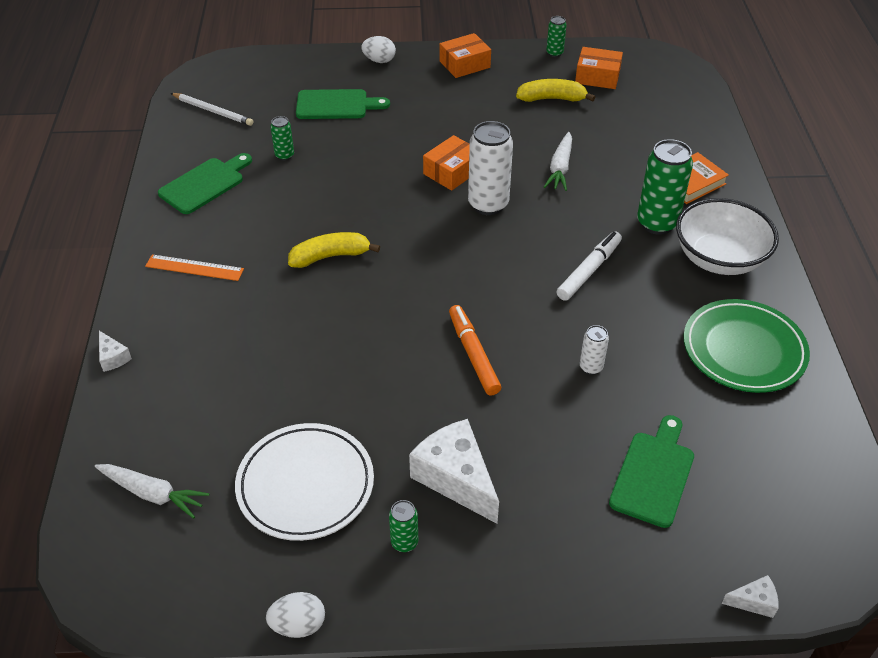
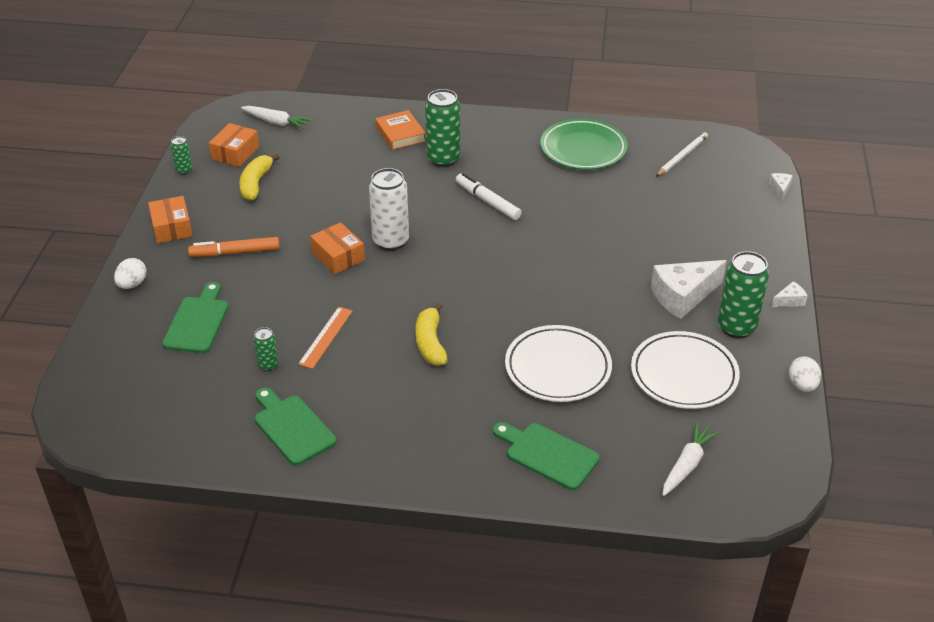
camera: 80 degrees left, 5 degrees down
(113, 357) = (529, 495): white cheese -> white cheese (789, 301)
(194, 268) = (420, 437): orange ruler -> orange ruler (326, 337)
(213, 111) = (162, 418): white pencil -> white pencil (682, 156)
(304, 363) = (558, 368): none -> white plate
(404, 542) = (736, 327): green can -> green can, size x2.00
(473, 354) = (565, 273): orange marker -> orange marker (235, 252)
(560, 168) = (357, 195): white carrot -> white carrot (276, 122)
(591, 367) = (588, 218): white can -> none
(653, 474) = (685, 208): green cutting board -> green cutting board (548, 455)
(719, 258) = (490, 139): white bowl -> none

